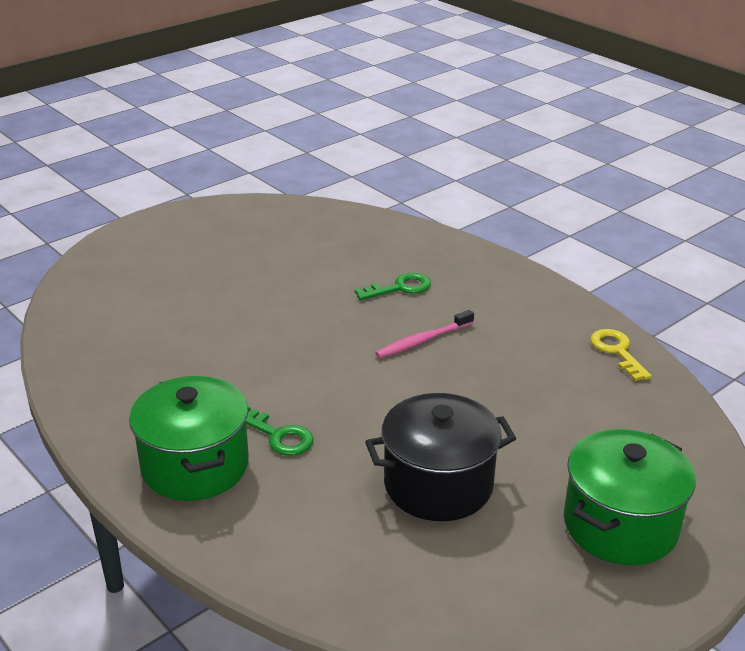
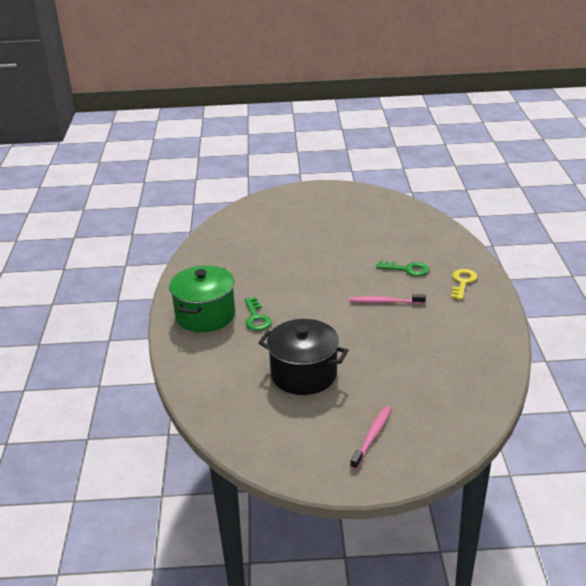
camera: 40 degrees right, 0 degrees up
(617, 351) = (493, 353): yellow key -> yellow key (462, 282)
(620, 525) = (372, 437): green pot -> pink toothbrush

